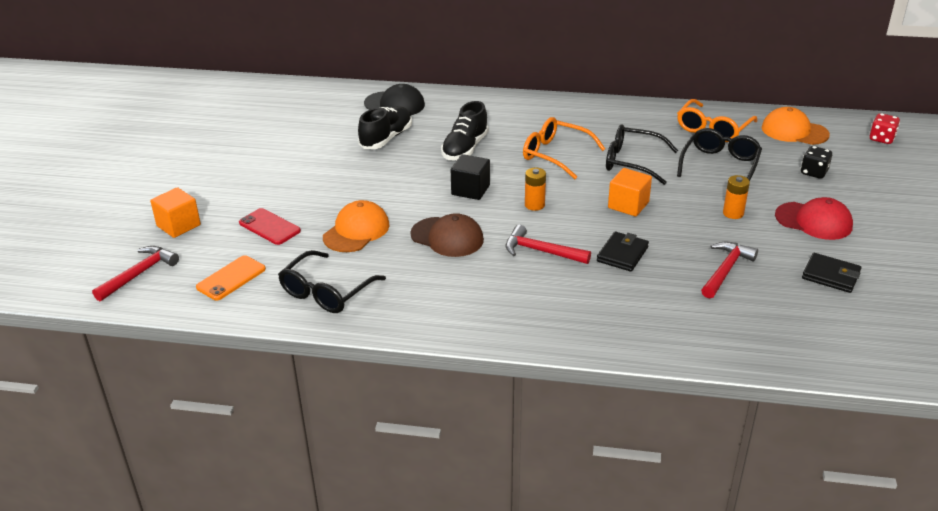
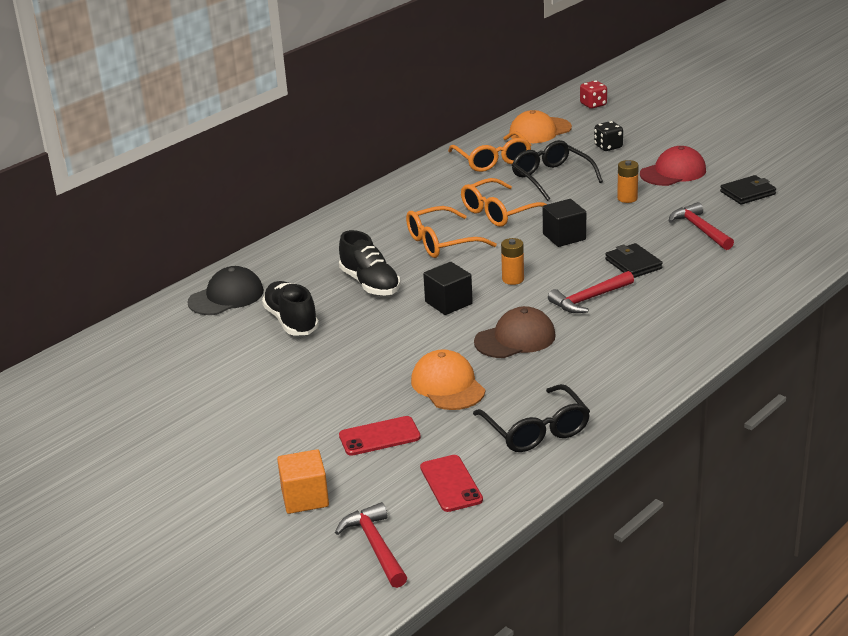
camera: 55 degrees left, 5 degrees down
(231, 278) = (451, 484): orange phone -> red phone
(628, 205) = (564, 237): orange cube -> black cube
(632, 162) = (499, 212): black glasses -> orange glasses

